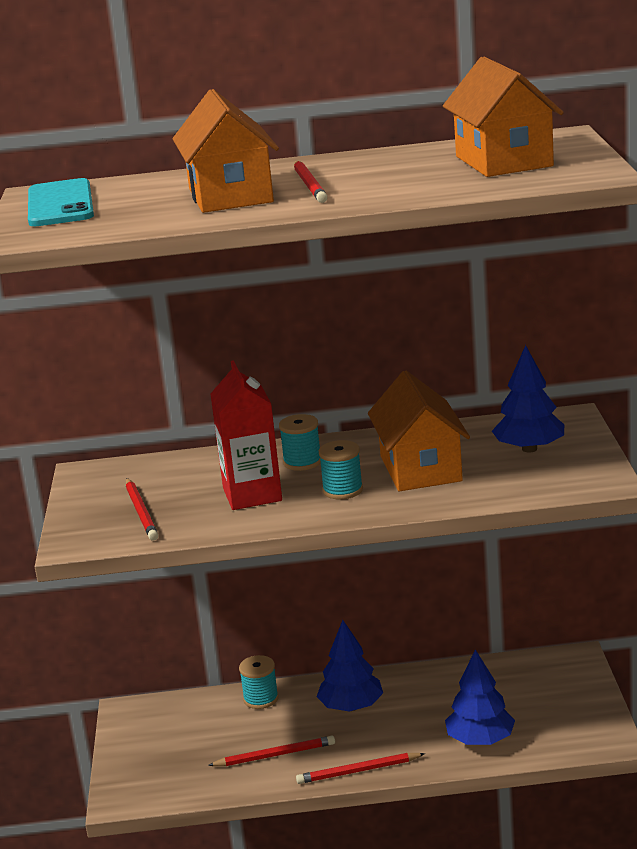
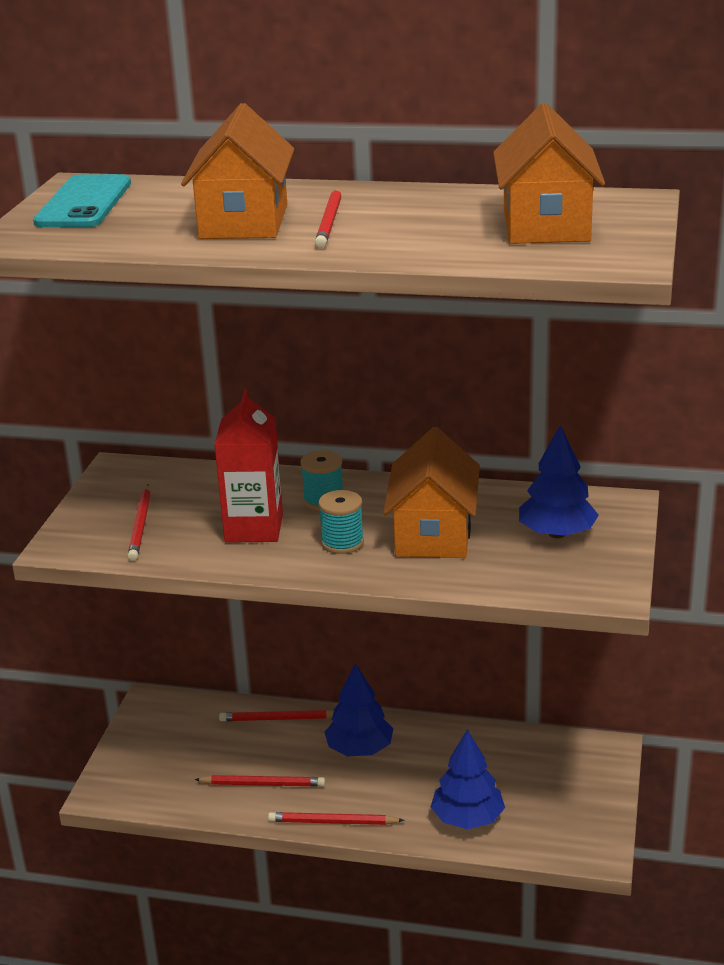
camera: 15 degrees right, 5 degrees up
(261, 699) = (278, 719): turquoise spool -> red pencil

